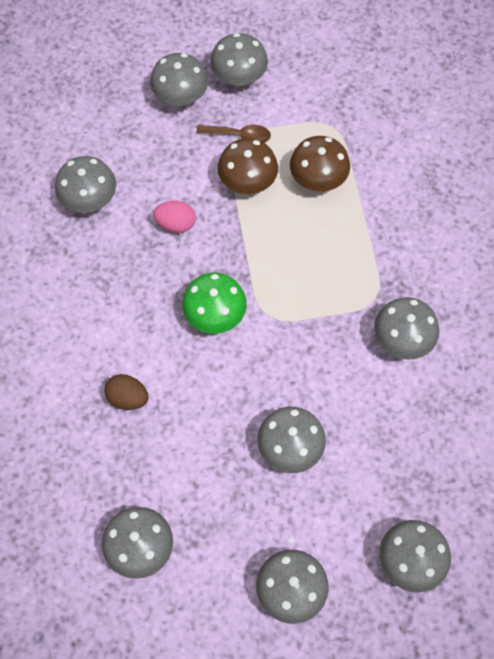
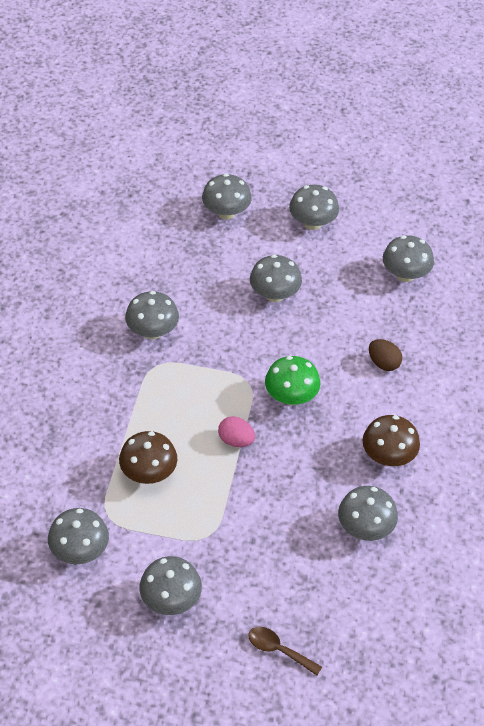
camera: 160 degrees left, 15 degrees down
(176, 224) = (294, 479): pink egg -> pink egg (236, 440)
(180, 97) = (239, 600): grey mushroom -> grey mushroom (80, 551)
(239, 135) = (200, 539): brown spoon -> brown spoon (279, 650)
(247, 182) = (213, 493): brown mushroom -> brown mushroom (388, 456)

